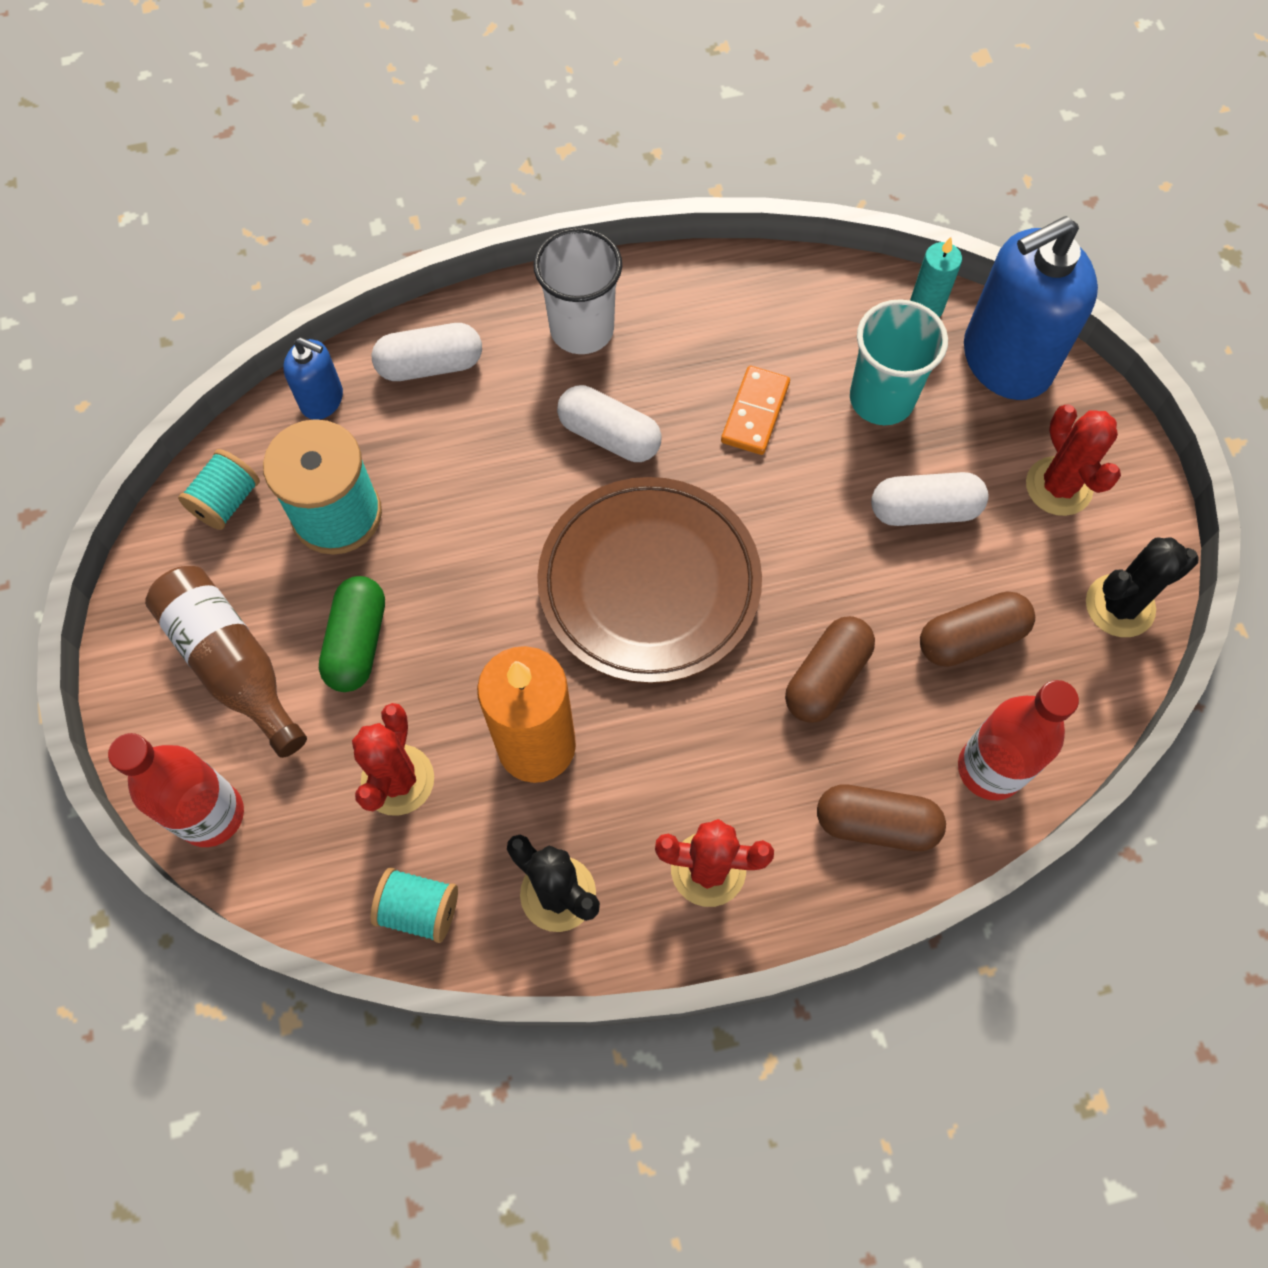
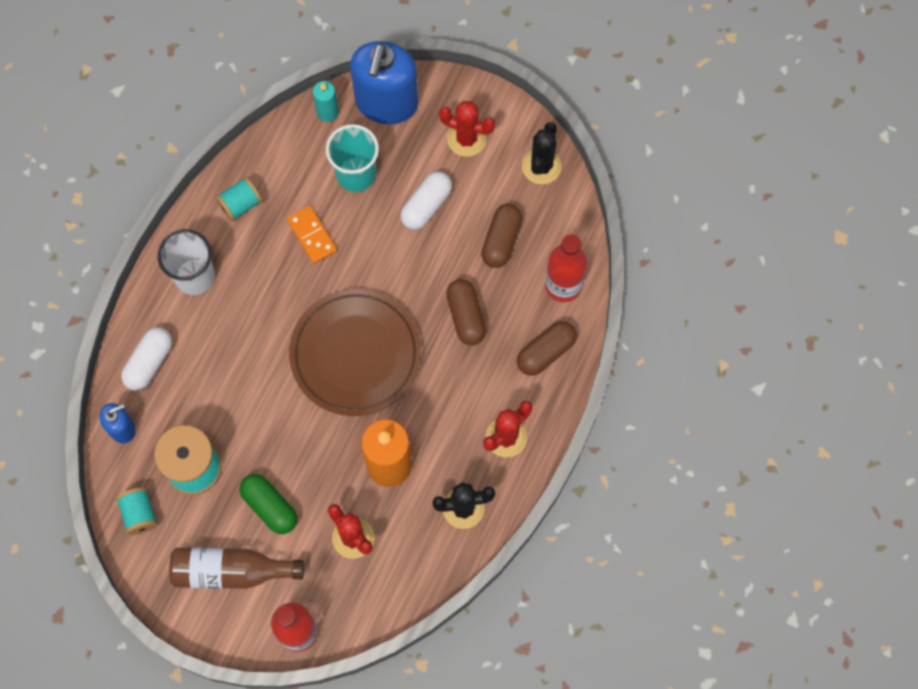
camera: 50 degrees left, 5 degrees up
(419, 909) = (420, 572): turquoise spool -> turquoise spool (240, 204)
(609, 436) = (264, 311): white capsule -> none

